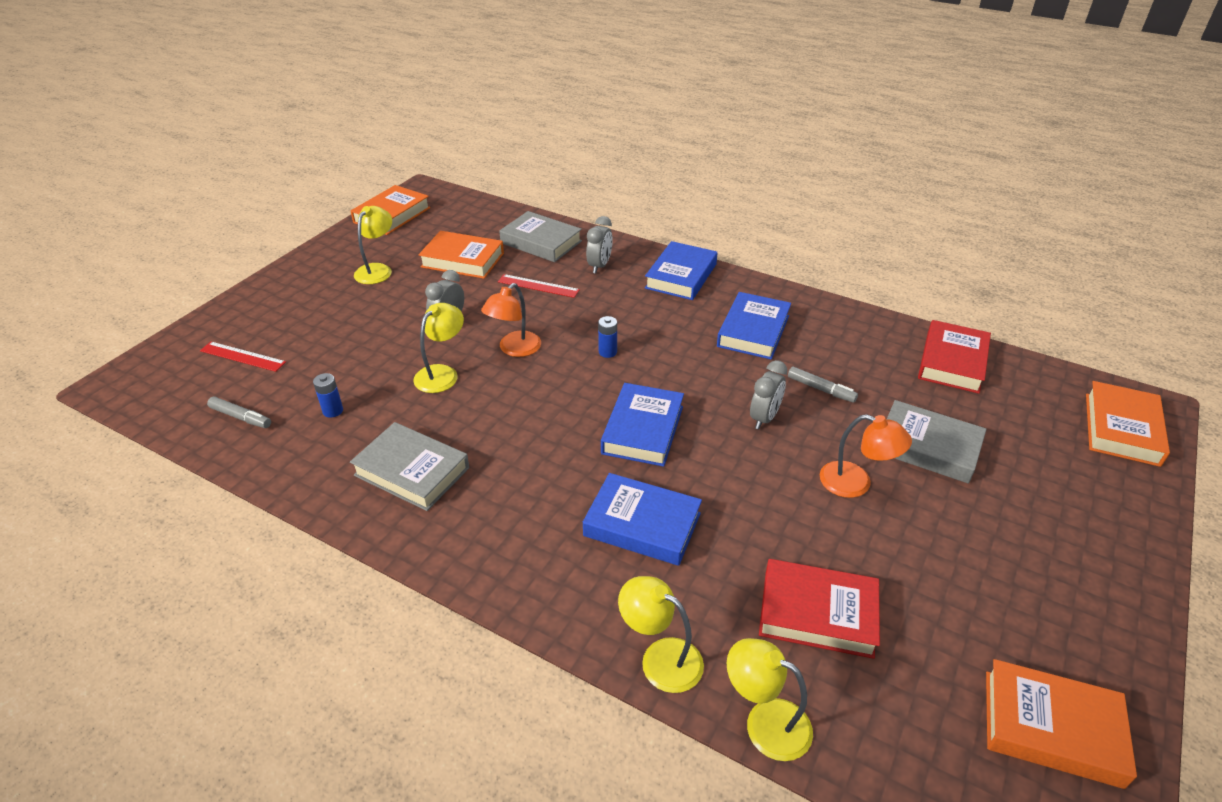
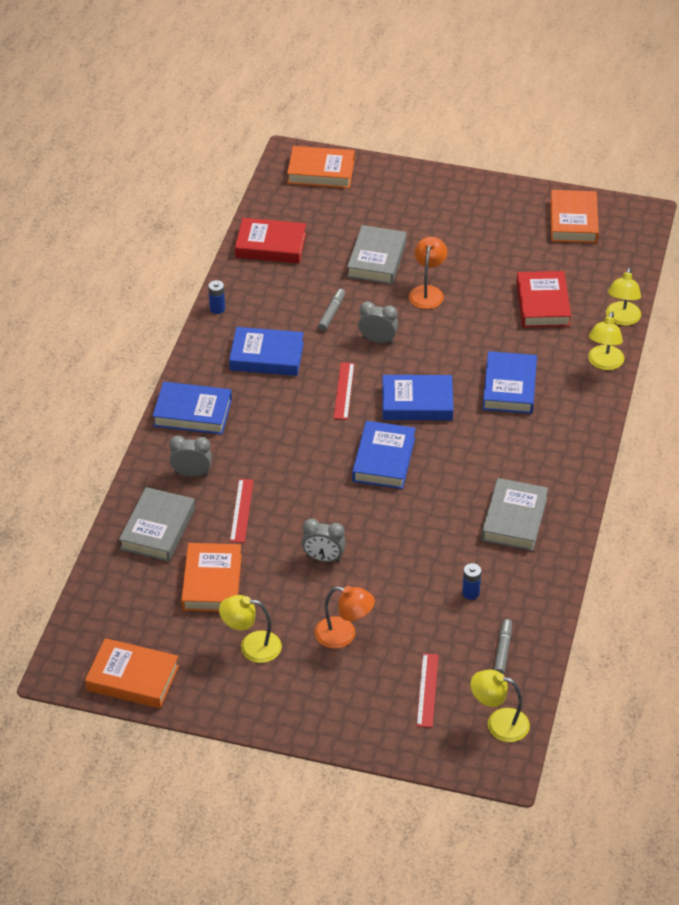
camera: 105 degrees left, 5 degrees up
(442, 373) = (397, 539): yellow lamp -> yellow lamp (498, 723)
(514, 349) = (346, 501): orange lamp -> orange lamp (344, 635)
(561, 385) = (384, 459): none -> blue book
(607, 352) = (329, 440): blue battery -> blue battery (217, 309)
(682, 376) = (344, 391): none -> red ruler

